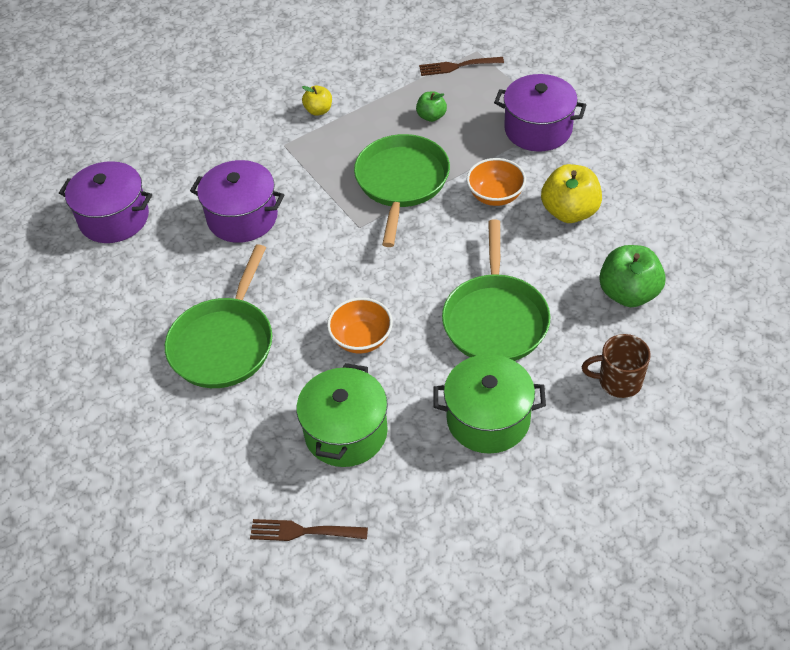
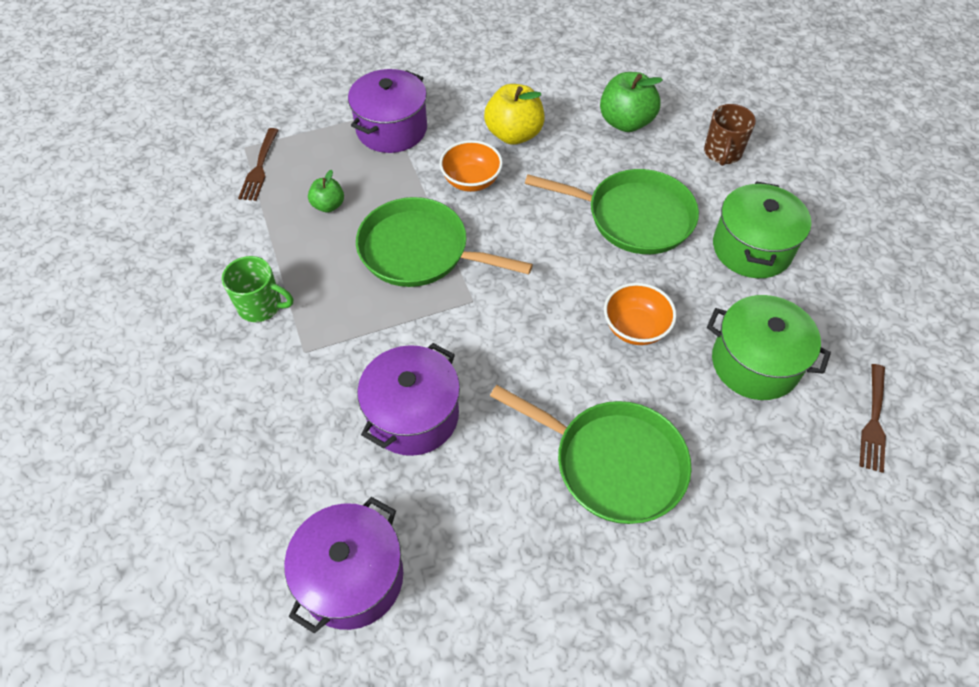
camera: 80 degrees left, 5 degrees up
(318, 110) = (261, 306): yellow apple -> green mug

